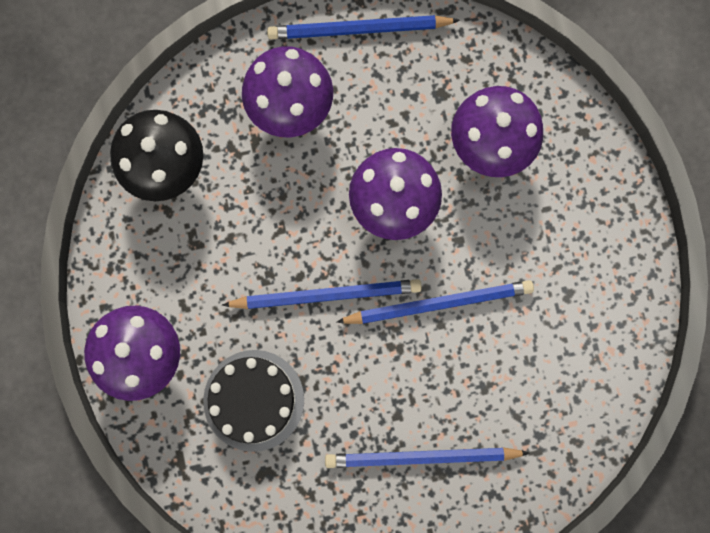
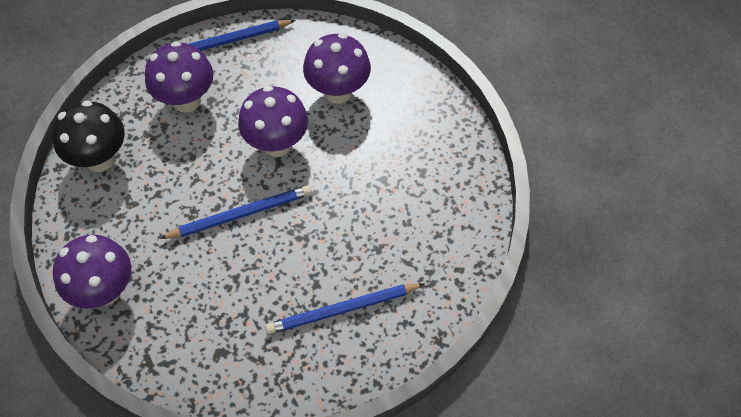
camera: 15 degrees left, 20 degrees down
(253, 400) = (199, 301): black cake -> none
(439, 303) = (327, 200): blue pencil -> none

